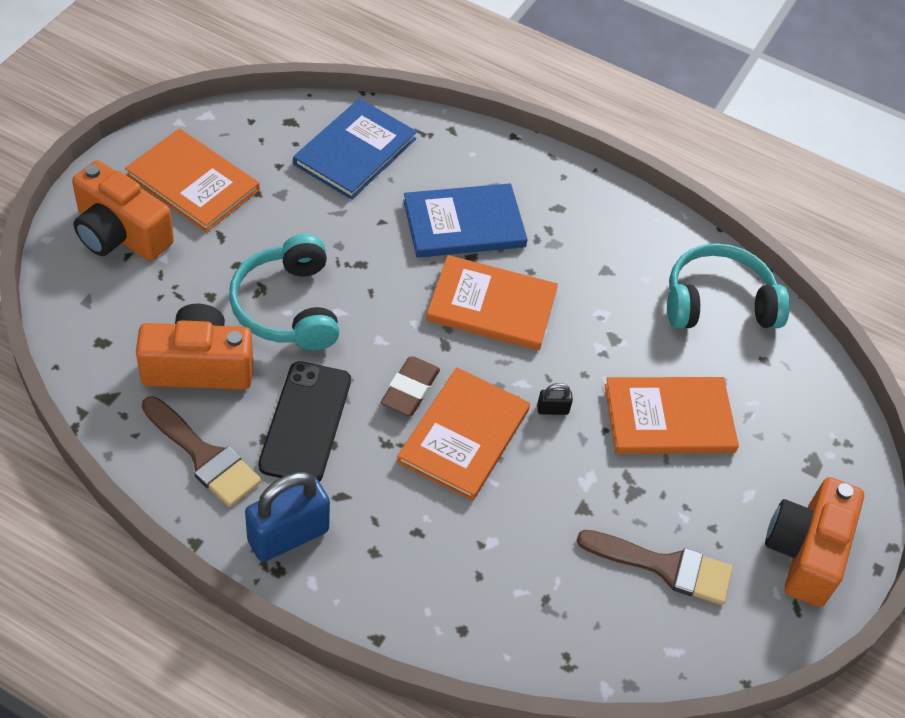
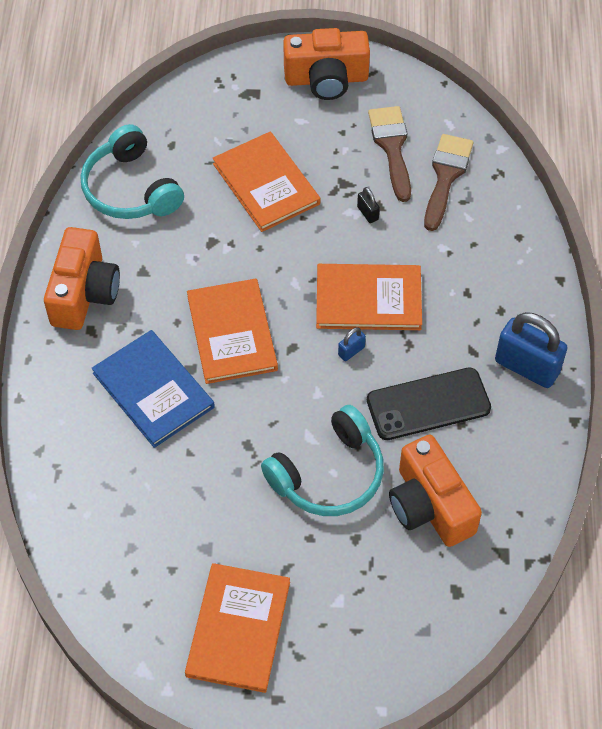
camera: 110 degrees left, 5 degrees up
(120, 233) = (336, 652): orange camera -> orange camera (84, 293)
(203, 456) = (504, 455): brown brush -> brown brush (446, 176)
(355, 151) = (115, 515): blue book -> none
(410, 390) = (351, 351): brown eraser -> blue padlock
(552, 409) = (306, 255): black padlock -> black padlock (367, 213)

